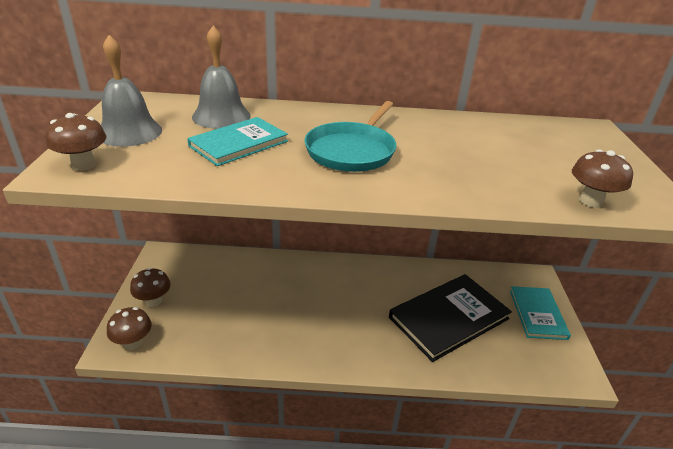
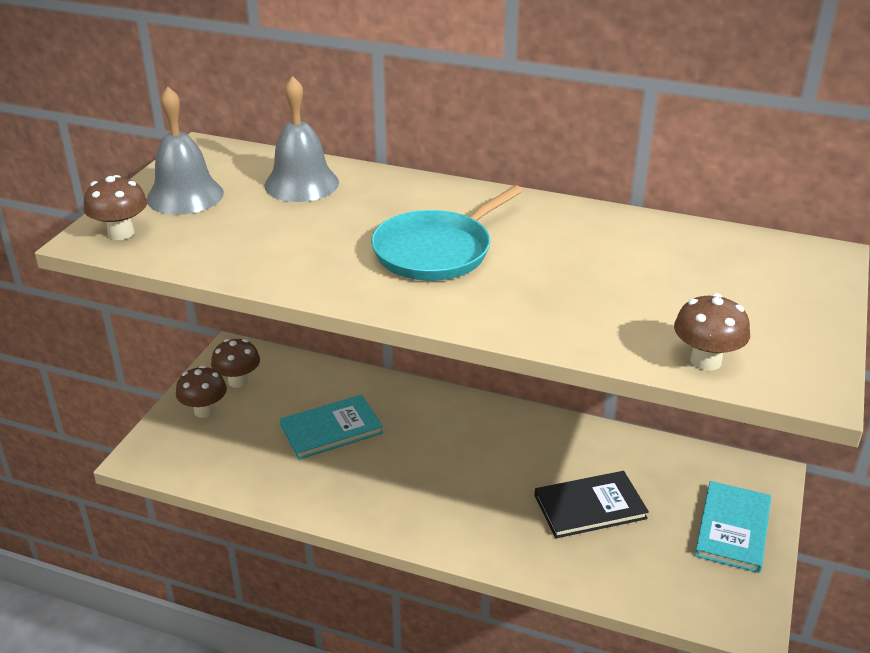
camera: 20 degrees right, 0 degrees up
(133, 342) = (165, 456): brown mushroom -> brown mushroom (238, 381)
(238, 143) = (302, 225): turquoise book -> turquoise book (331, 429)
(448, 318) = (590, 507): black book -> black book, size x0.63

